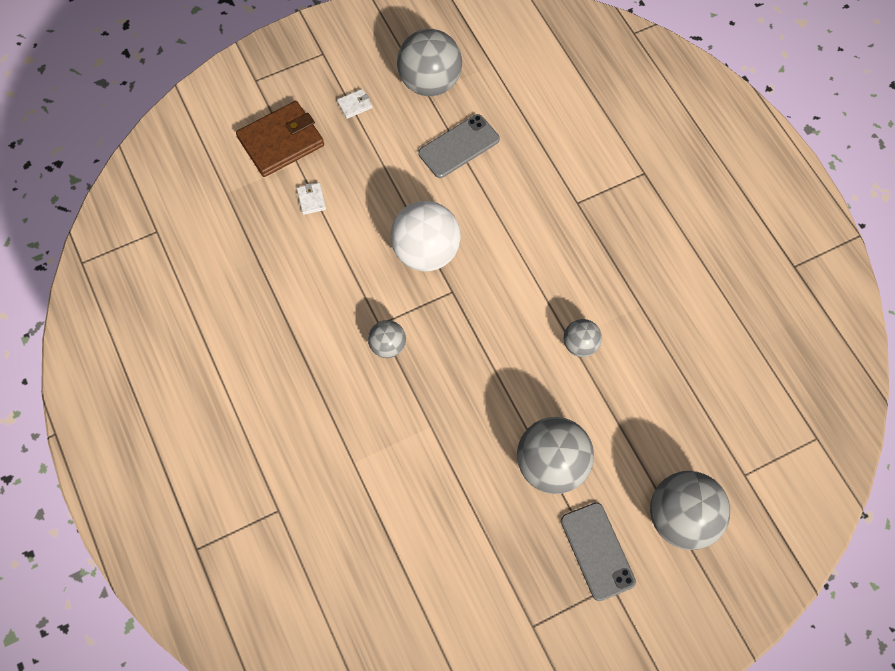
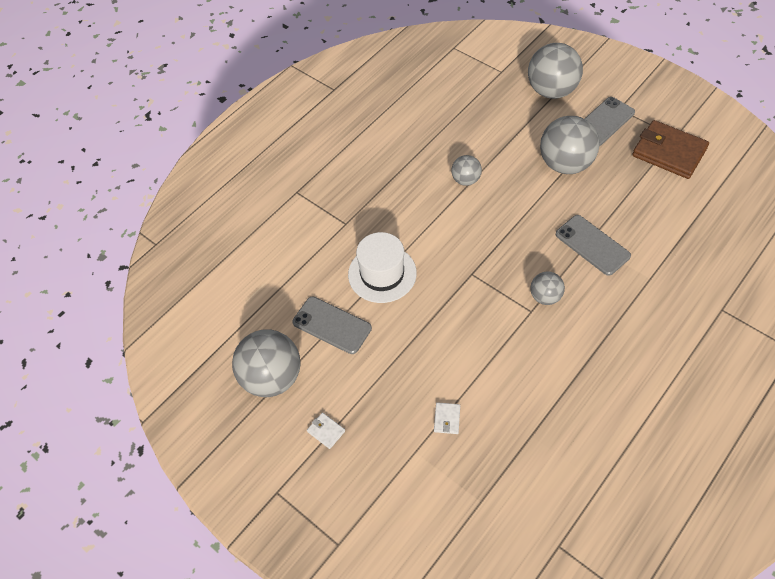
camera: 110 degrees left, 10 degrees down
(281, 141) = (399, 479): brown wallet -> brown wallet (669, 152)
(311, 199) = (447, 419): white wallet -> white wallet turned 45 degrees counterclockwise
(424, 428) = (592, 245): none -> grey phone
(426, 252) = (447, 306): white ball -> none
(495, 211) = (382, 274): none -> white hat

